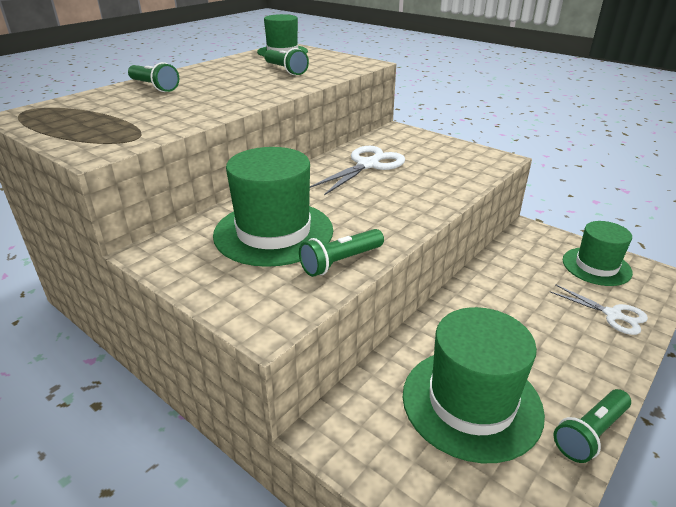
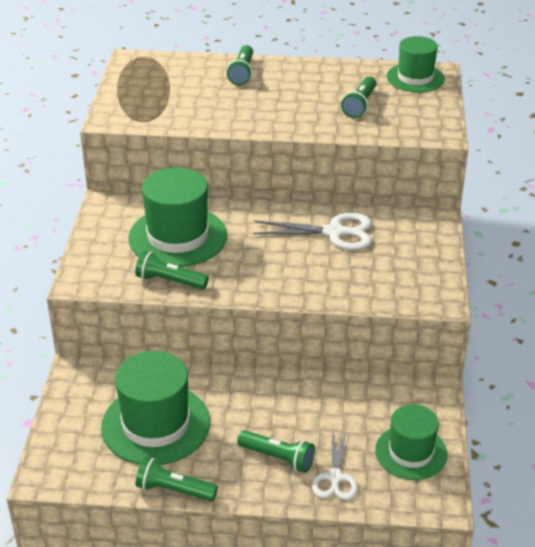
camera: 55 degrees right, 5 degrees up
(570, 337) = (278, 458): none -> green flashlight

